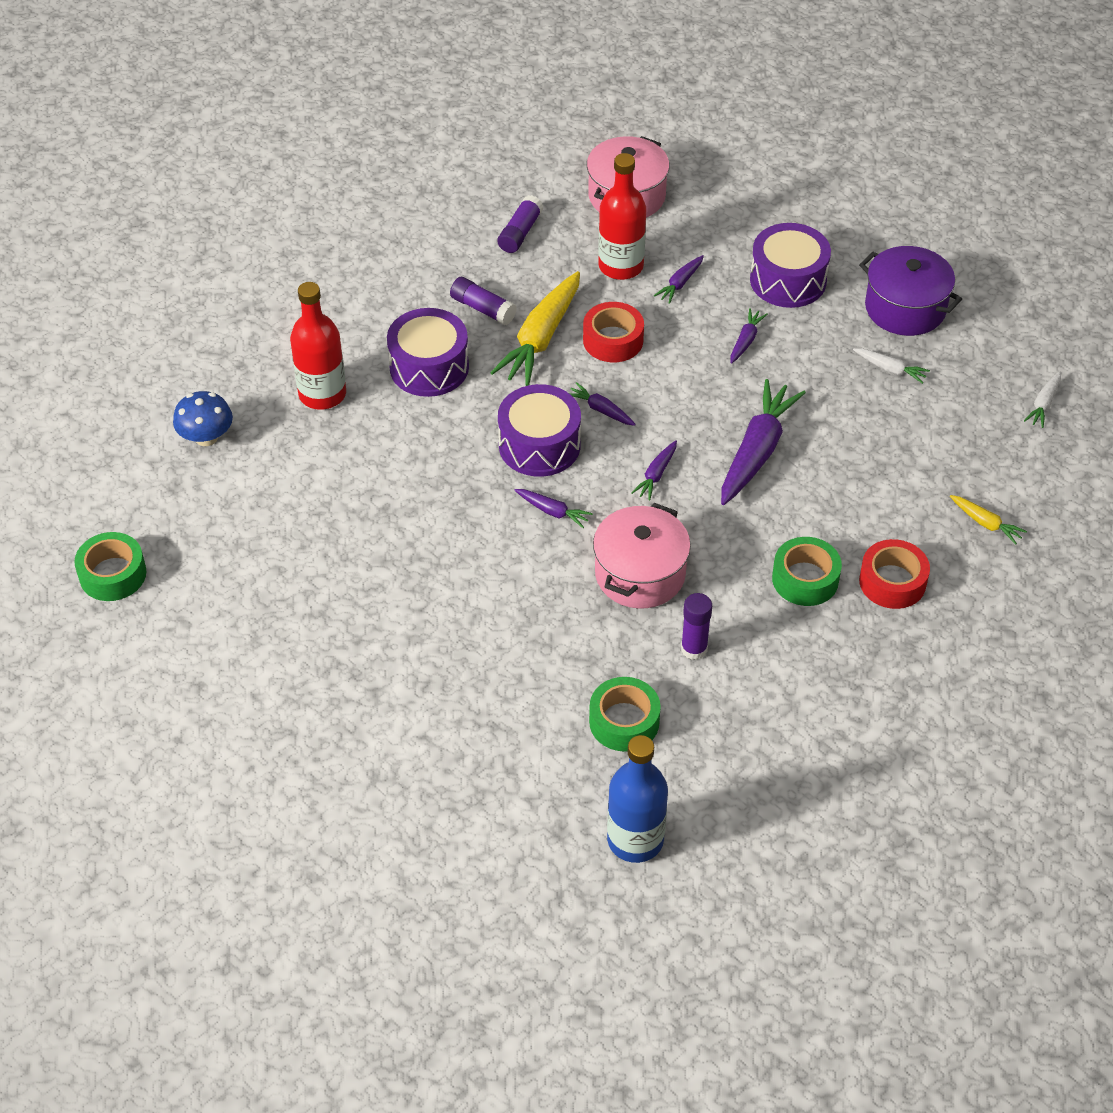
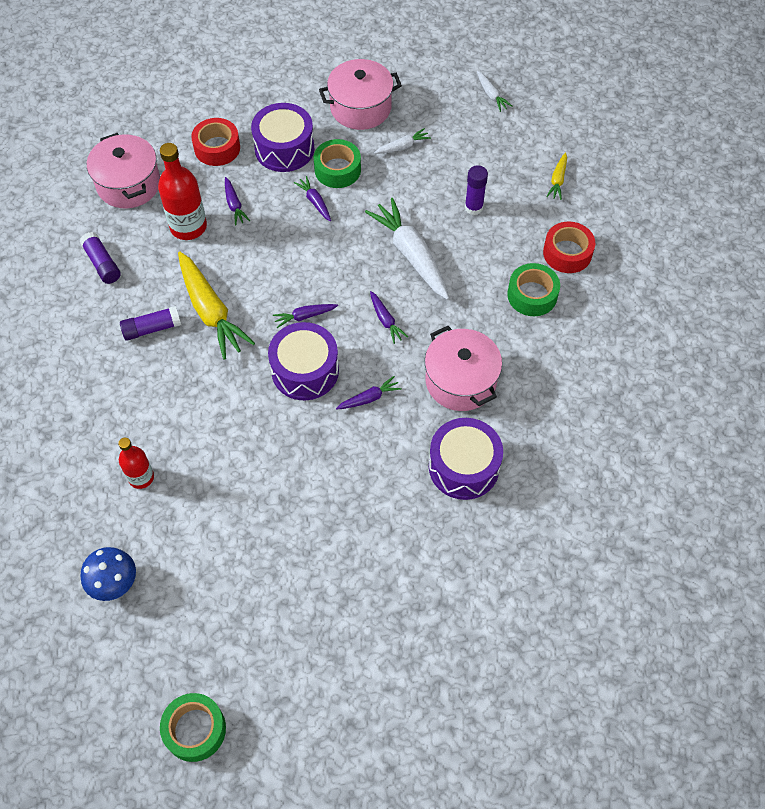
camera: 55 degrees left, 10 degrees up
(322, 394) = (141, 477): red bottle -> red bottle, size x0.61
(429, 367) = (176, 394): purple drum -> purple drum (463, 467)
(613, 340) = (250, 272): red tape -> red tape (217, 148)
(624, 721) = (573, 464): green tape -> green tape (337, 170)
(635, 840) = (670, 516): blue bottle -> none
(694, 649) = (543, 389): purple glue stick -> purple glue stick (473, 207)
(756, 451) = (411, 255): purple carrot -> white carrot
(905, 308) = (360, 108): purple pot -> pink pot
(985, 523) = (558, 180): yellow carrot -> yellow carrot turned 120 degrees clockwise

